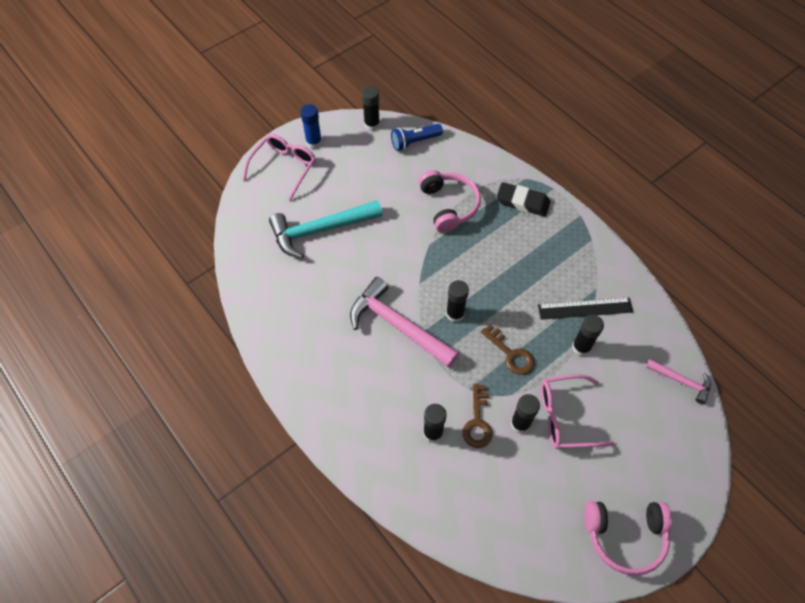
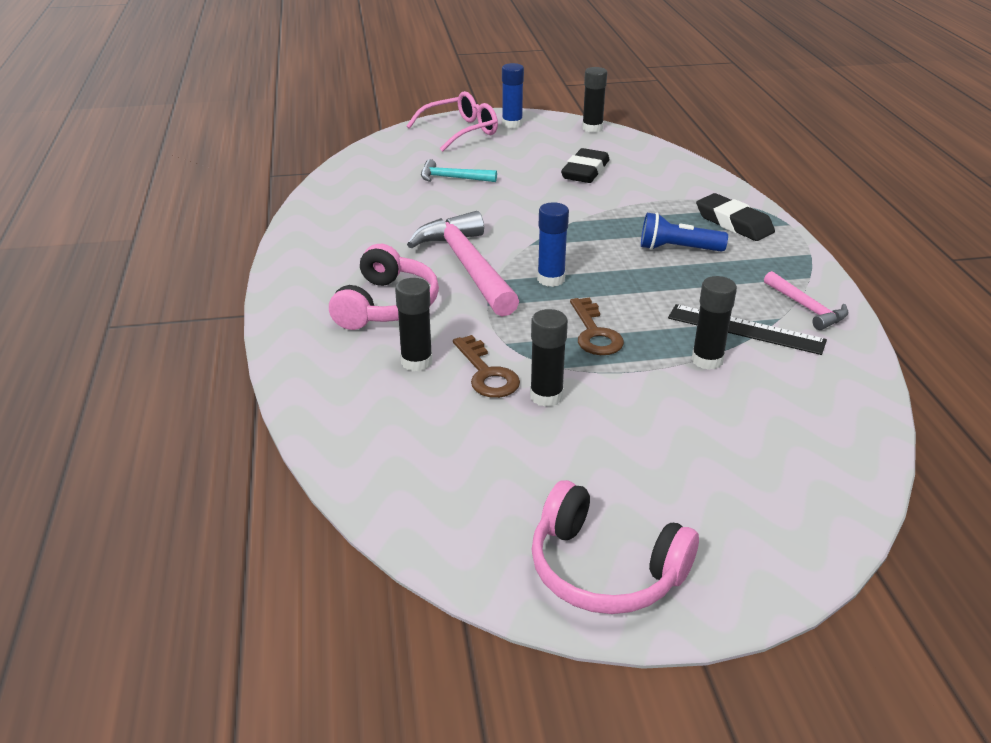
camera: 30 degrees right, 25 degrees down
(320, 230) = (452, 178): turquoise hammer -> turquoise hammer, size x0.52
(401, 182) = (585, 171): none -> black eraser
(414, 142) = (632, 150): blue flashlight -> blue flashlight (677, 249)
(449, 206) = (629, 201): pink headphones -> pink headphones (386, 305)
(455, 314) = (551, 279): black glue stick -> blue glue stick
(477, 422) = (487, 373): brown key -> brown key turned 60 degrees counterclockwise
(566, 416) = (623, 414): pink glasses -> none
(681, 381) = (851, 445): pink hammer -> pink hammer (807, 308)

